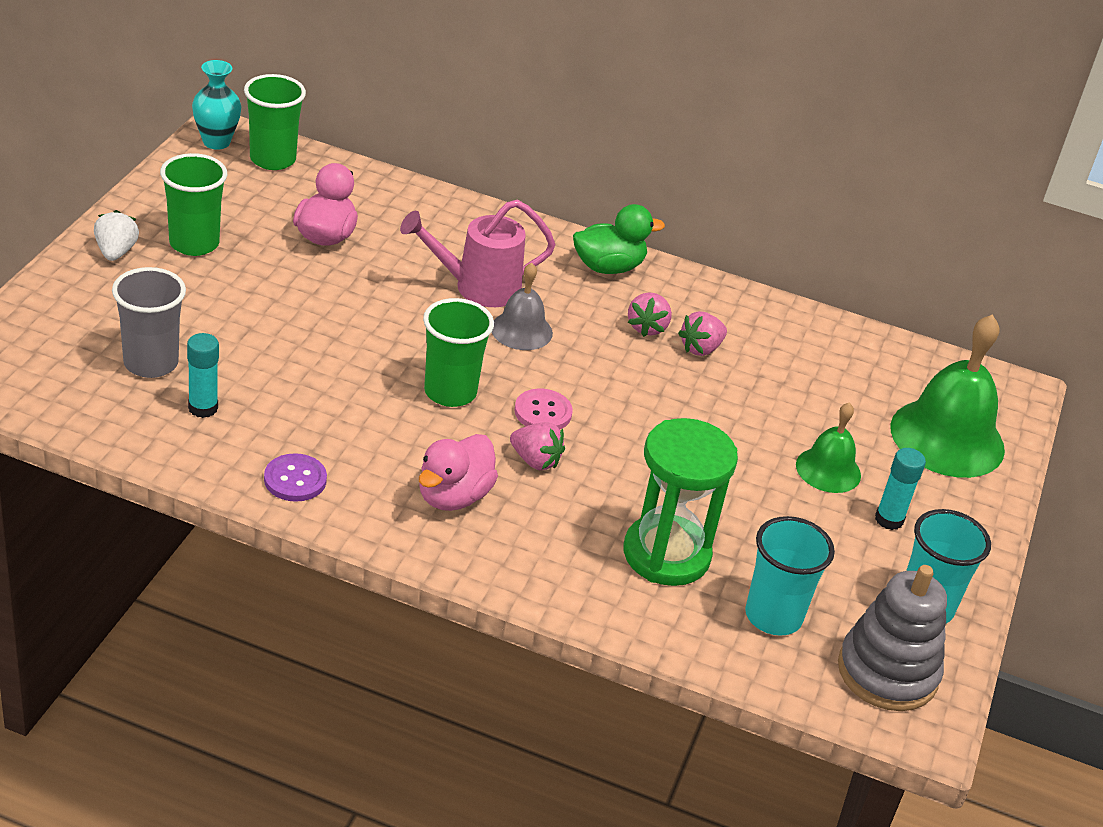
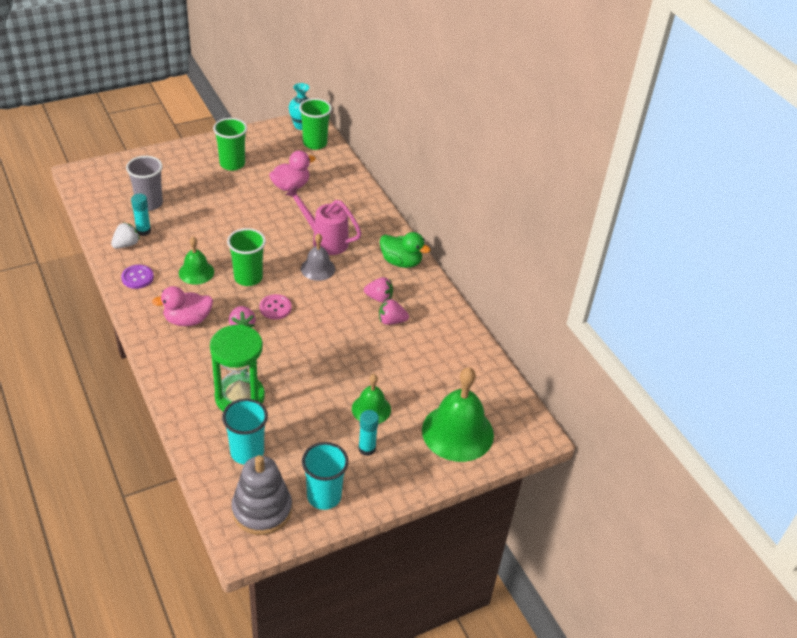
camera: 45 degrees right, 5 degrees up
(116, 252) = (197, 153): white strawberry -> white strawberry (126, 244)
(368, 424) = (196, 272): none -> green bell
(647, 327) = (379, 298): pink strawberry -> pink strawberry turned 135 degrees counterclockwise

